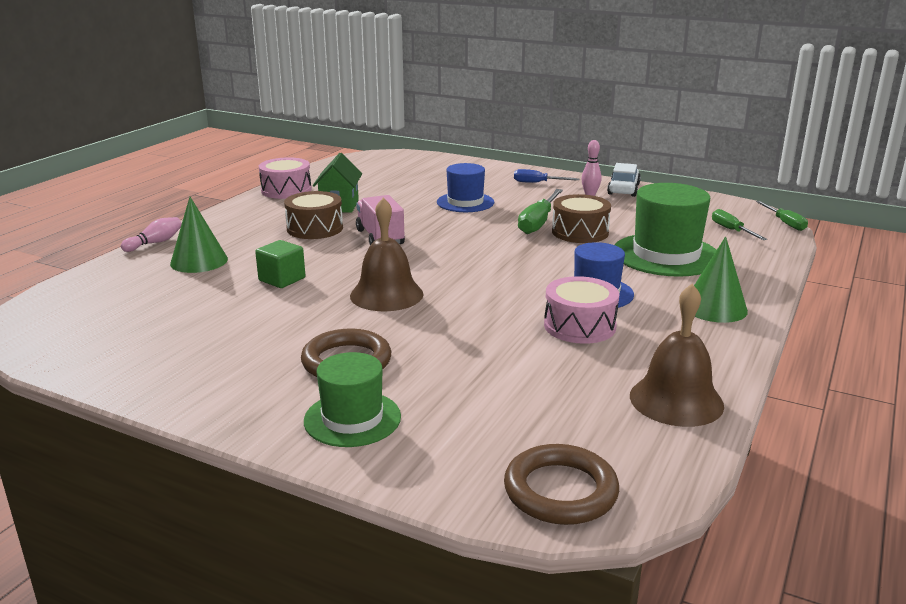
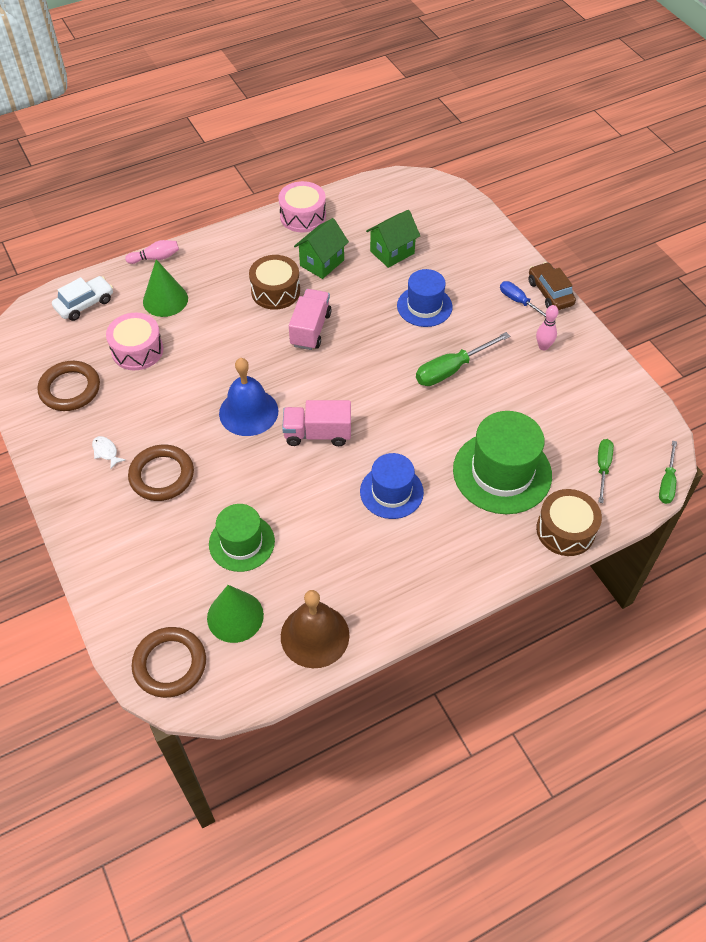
camera: 35 degrees right, 30 degrees up
(147, 343) = (70, 389): none -> brown ring
(253, 369) = (106, 452): none -> white fish
(282, 279) = (199, 354): green cube -> none
(352, 419) = (120, 534): green hat -> green hat (241, 542)
(386, 294) = (248, 412): brown bell -> blue bell
(396, 187) = (392, 252): none -> green house
(476, 285) = (317, 434): none -> pink truck
(553, 174) = (550, 293): none -> brown car
(579, 326) = (338, 523): pink drum -> pink drum (137, 350)
(580, 232) = (469, 402): brown drum -> brown drum (565, 530)
(623, 189) = (585, 351): white car -> white car (85, 304)
(714, 308) = (457, 560): green cone -> green cone (235, 616)

